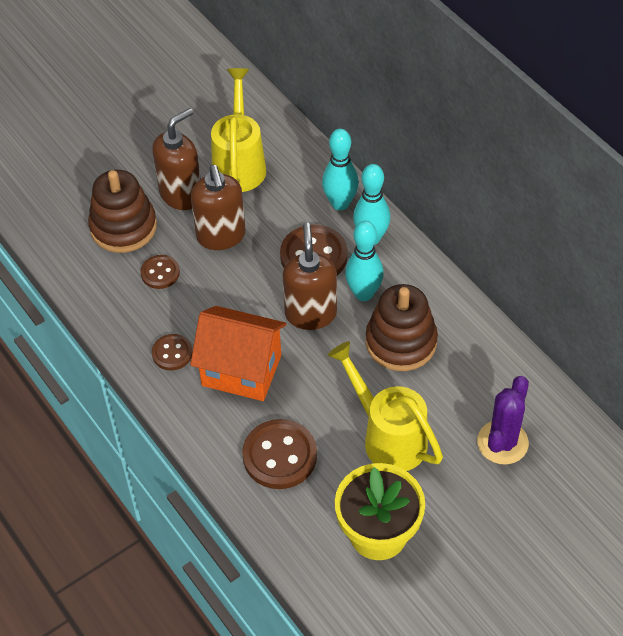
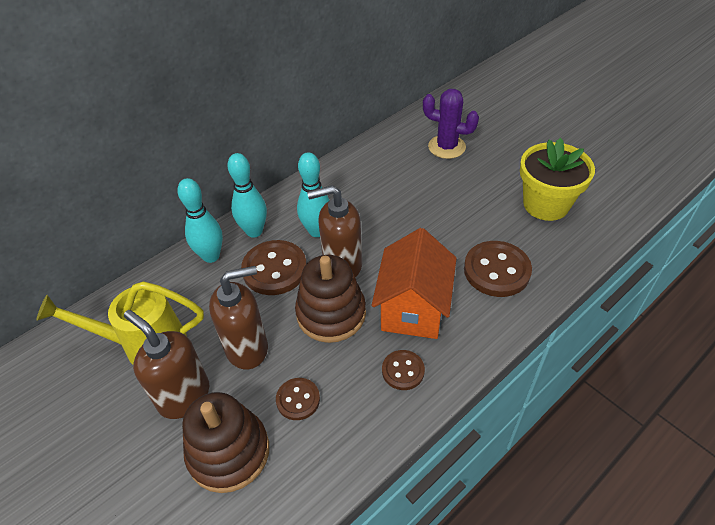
camera: 95 degrees left, 5 degrees down
(388, 437) = (458, 205): yellow watering can -> none
(401, 342) = (365, 204): brown stacking toy -> brown stacking toy (331, 314)

